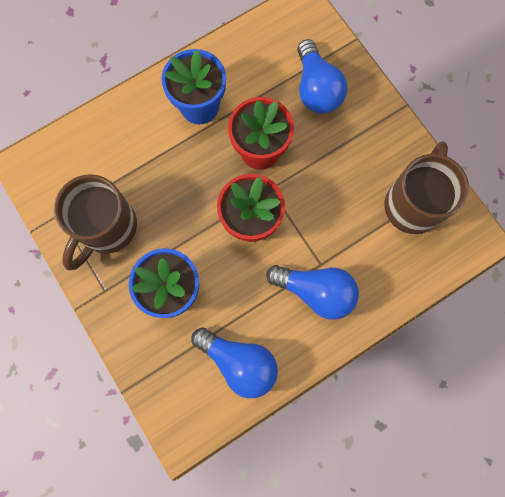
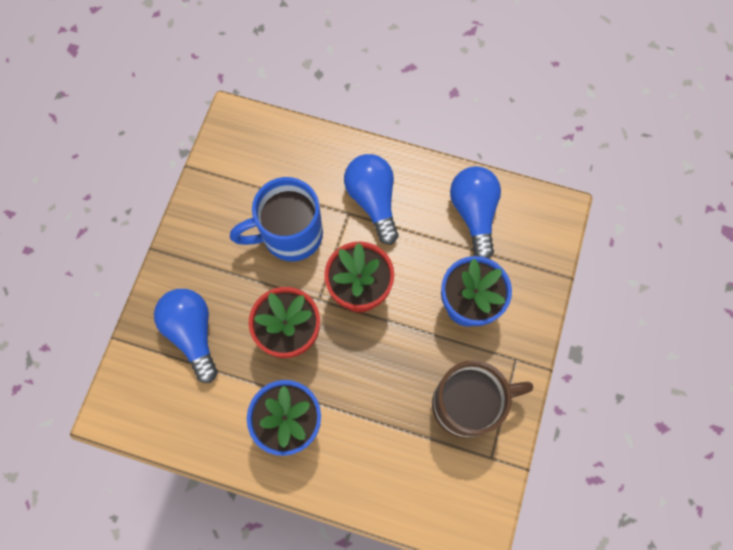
camera: 130 degrees left, 5 degrees down
(316, 89) = (193, 333): blue light bulb -> blue light bulb turned 60 degrees counterclockwise
(338, 207) = (290, 235): none -> blue mug
(413, 204) = (240, 182): brown mug -> none

